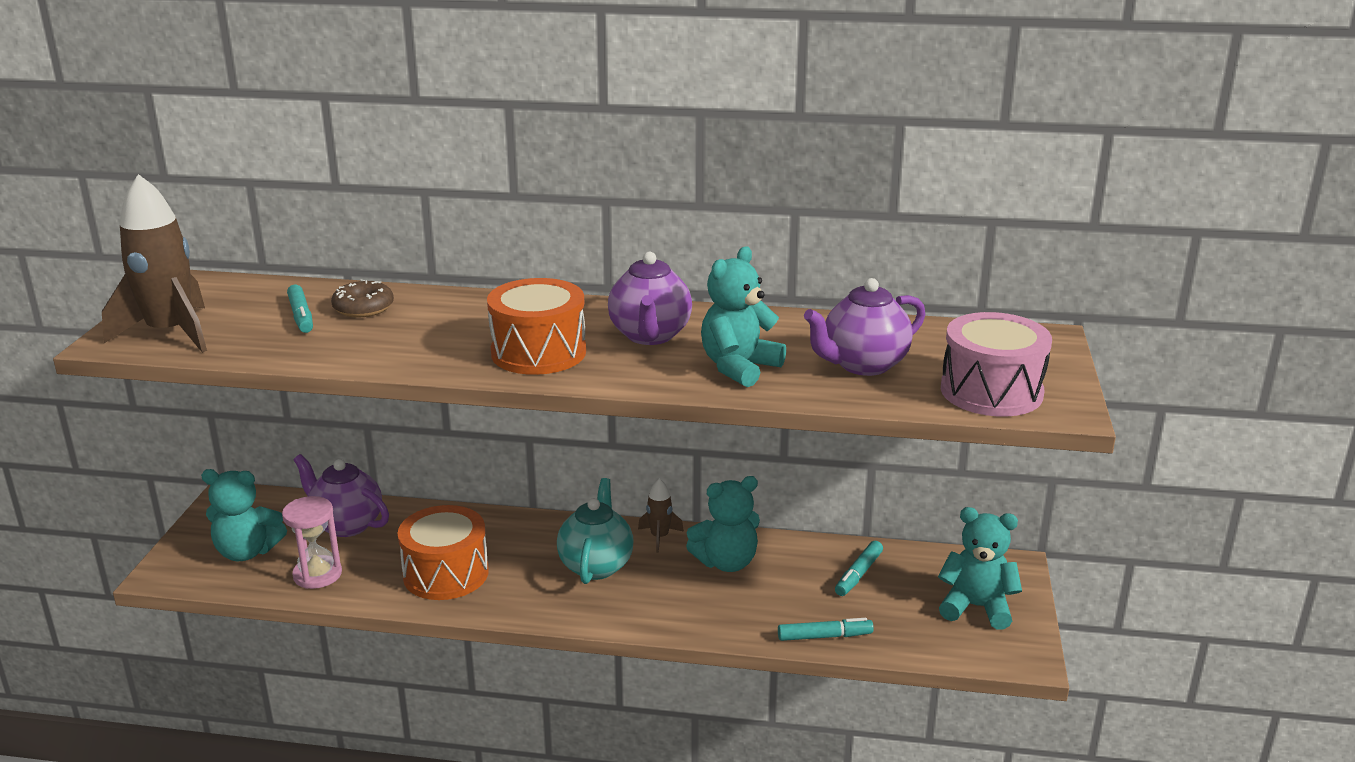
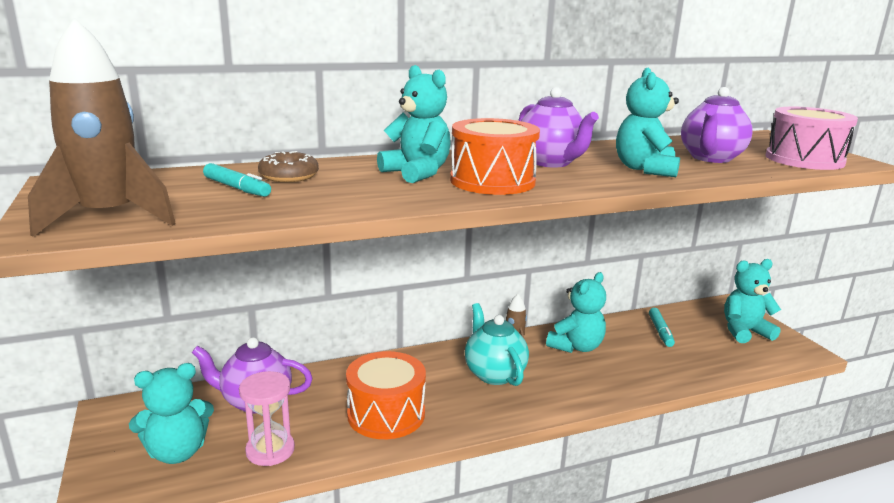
camera: 30 degrees left, 5 degrees down
(484, 326) = (417, 173): none -> turquoise teddy bear
(824, 636) = (693, 374): turquoise marker -> none

